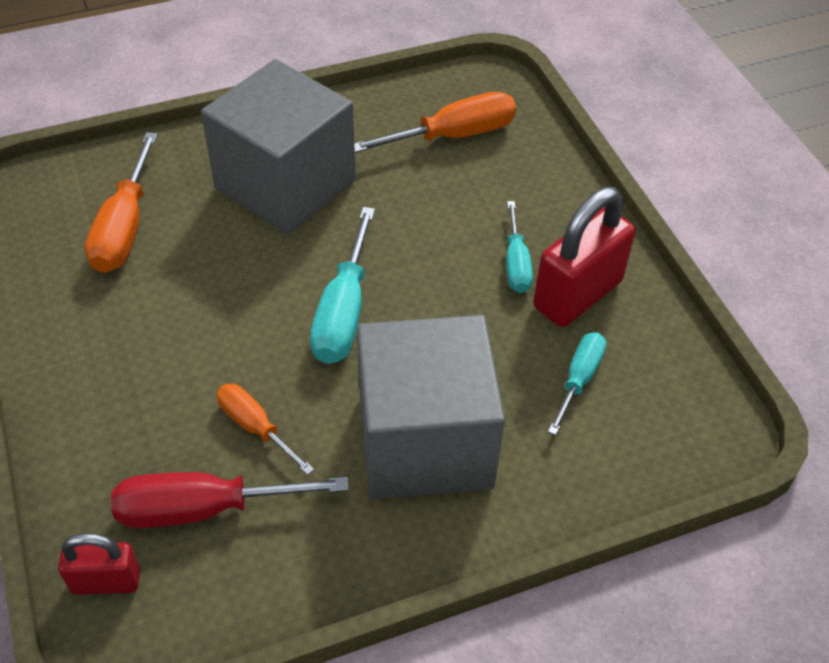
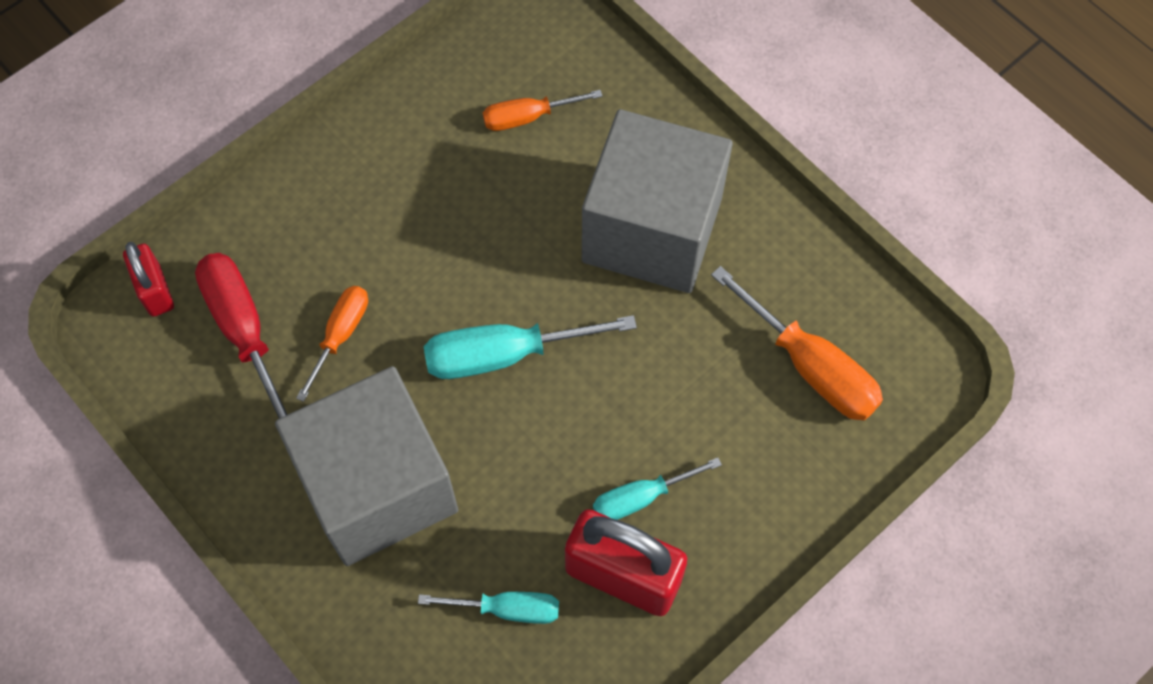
camera: 70 degrees right, 15 degrees up
(125, 227) = (528, 117): orange screwdriver -> orange screwdriver, size x0.62

